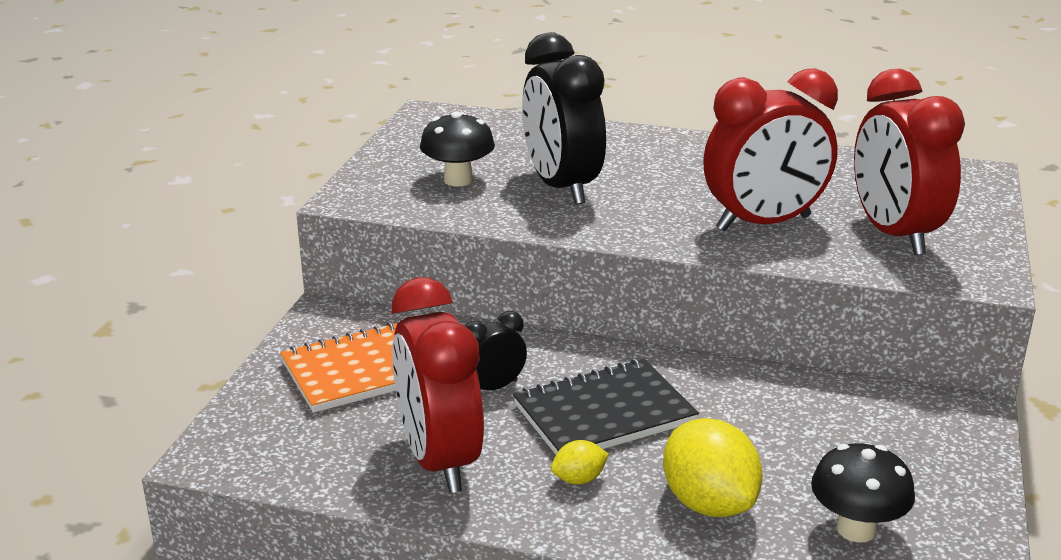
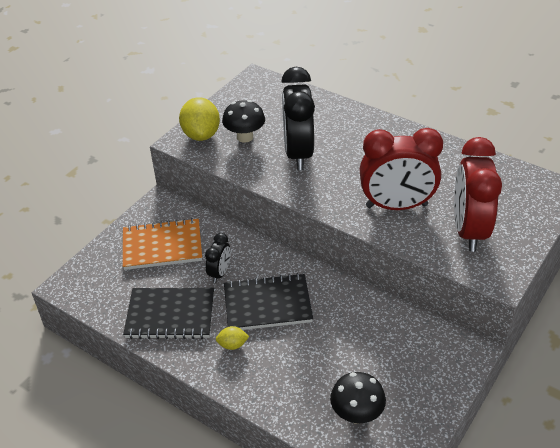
camera: 20 degrees right, 15 degrees up
(439, 460) = (170, 315): red clock -> black notebook
(493, 387) = (220, 273): black clock -> black clock turned 120 degrees clockwise
(708, 503) = (289, 377): yellow lemon -> yellow lemon (201, 135)

